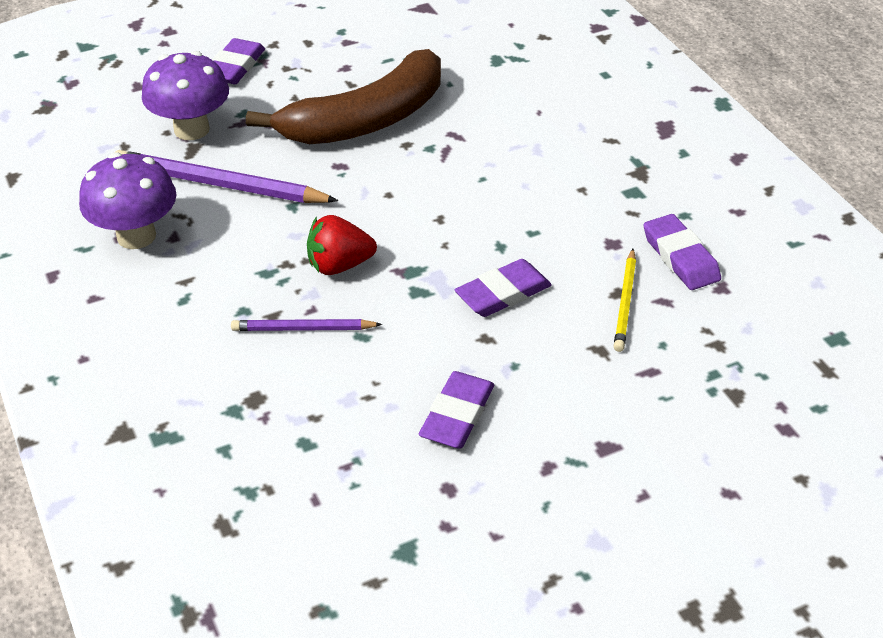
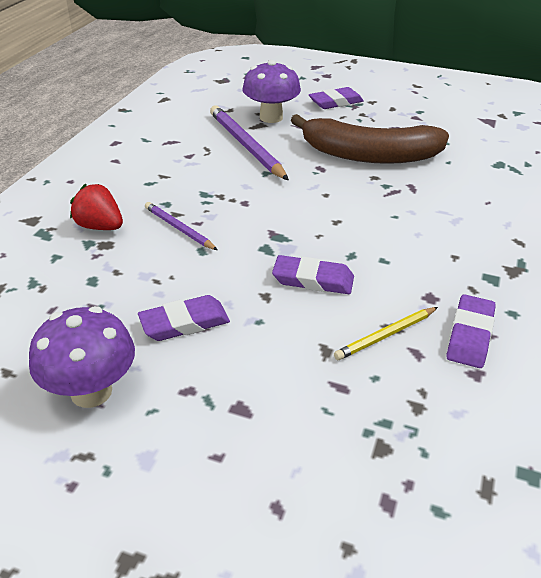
camera: 45 degrees right, 5 degrees down
(136, 236) = (173, 146): purple mushroom -> purple mushroom (91, 392)
(339, 265) = (244, 211): red strawberry -> red strawberry (100, 227)

